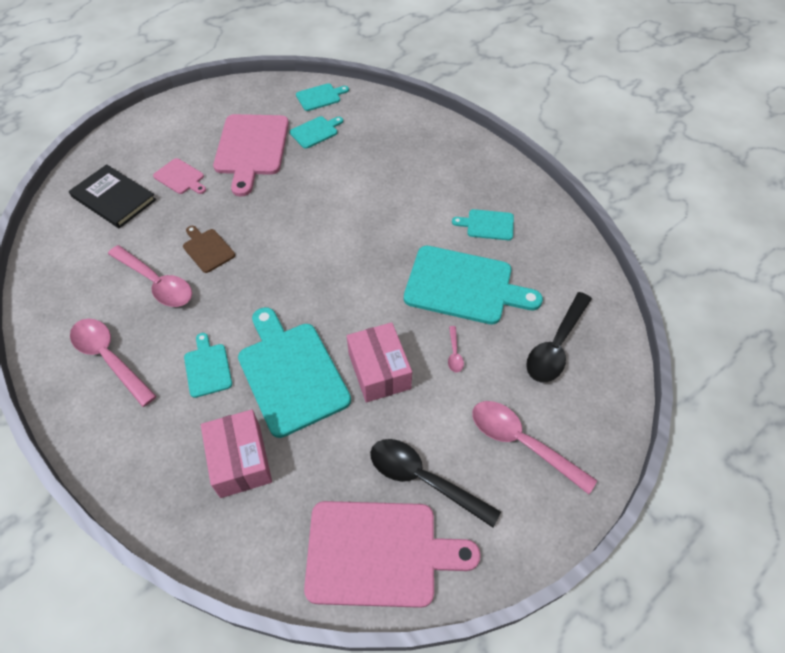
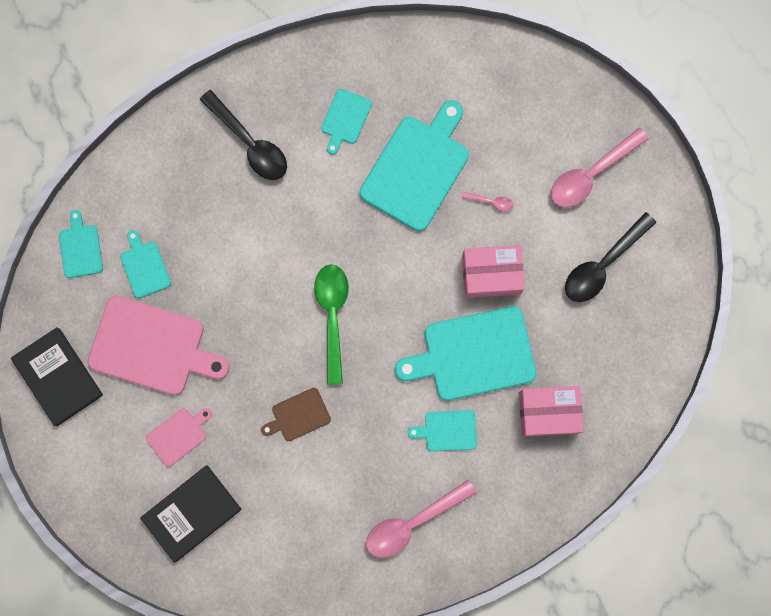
camera: 75 degrees left, 25 degrees up
(157, 283) = (330, 472): pink spoon -> none
(218, 105) = (58, 377): none -> black book
(304, 253) = (332, 316): none -> green spoon
(379, 553) = (653, 315): pink cutting board -> none
(556, 346) = (506, 108): black spoon -> black spoon (250, 143)

